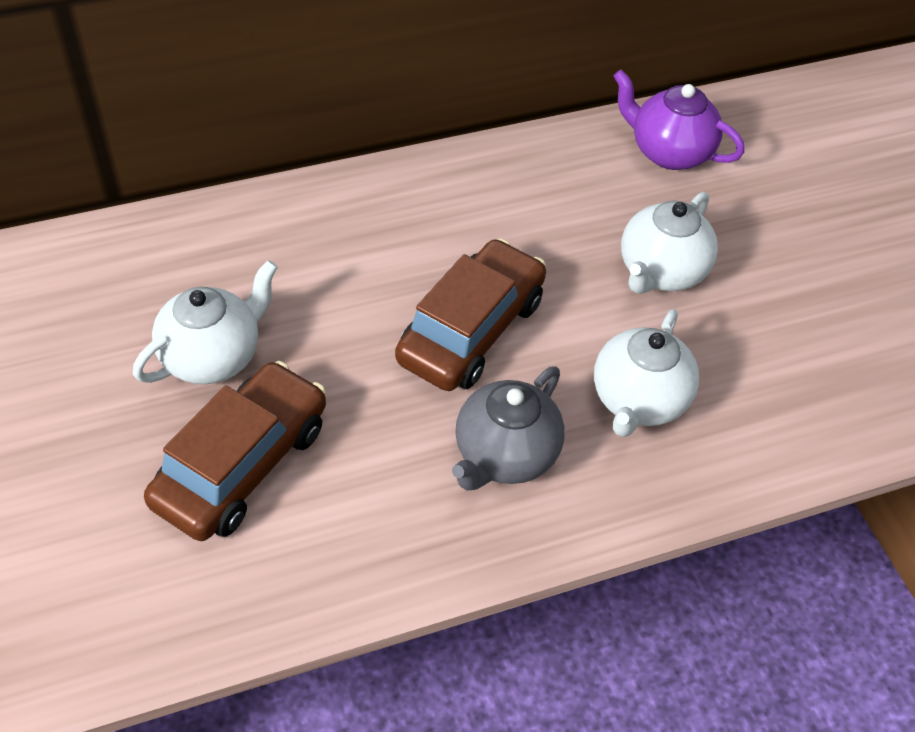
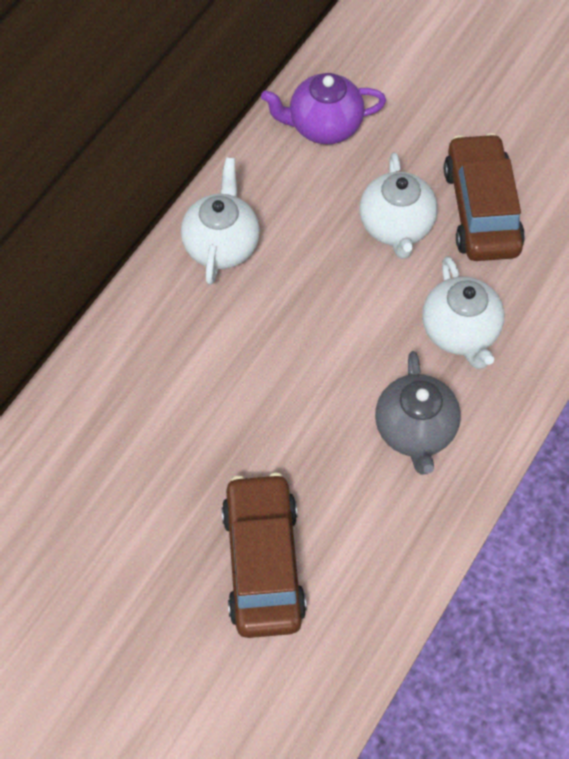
camera: 35 degrees left, 10 degrees up
(213, 356) = (169, 504): white teapot -> white teapot (222, 244)
(471, 330) = (317, 358): brown car -> brown car (481, 209)

